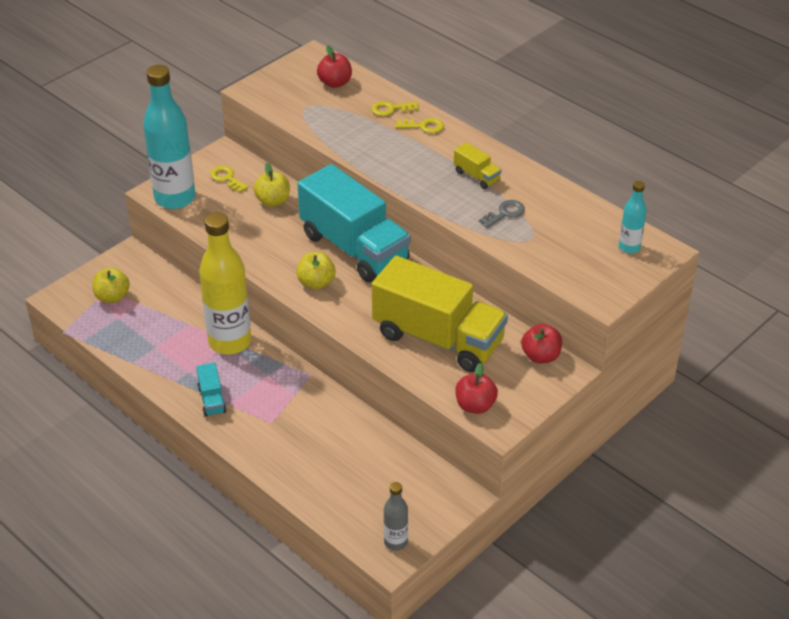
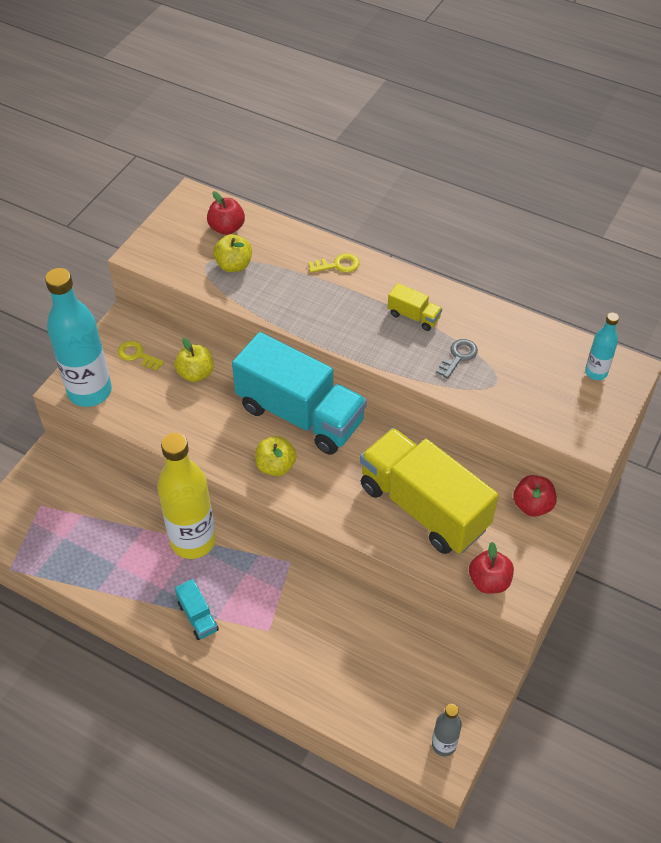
camera: 15 degrees left, 10 degrees up
(112, 297) = (49, 513): yellow apple -> yellow apple (234, 265)
(391, 109) = (296, 250): yellow key -> none
(438, 338) = (423, 507): yellow truck -> yellow truck turned 150 degrees counterclockwise

